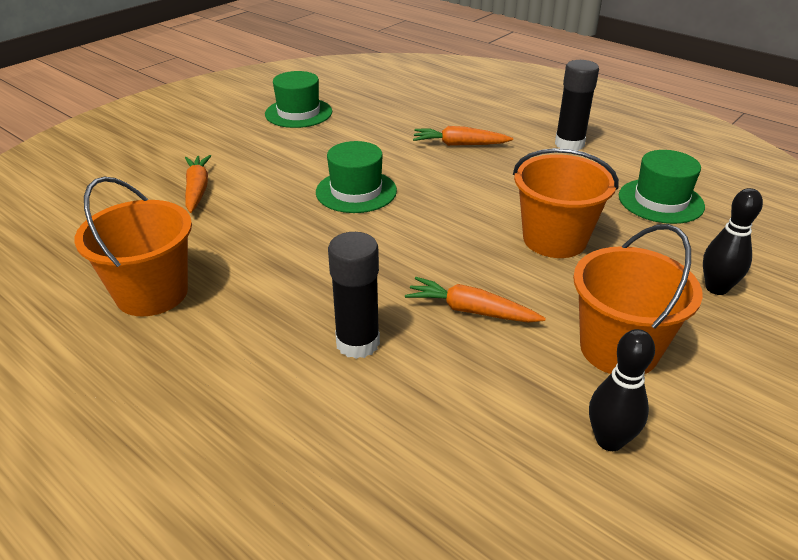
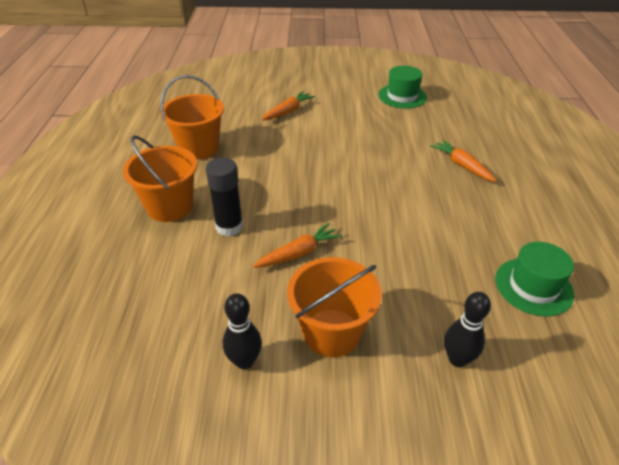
camera: 50 degrees right, 5 degrees up
(356, 191) = (355, 156): green hat -> none
(471, 310) = (299, 253): orange carrot -> orange carrot turned 75 degrees clockwise
(554, 239) = (411, 254): orange bucket -> orange bucket (170, 207)
(569, 144) = (541, 209): black glue stick -> none

